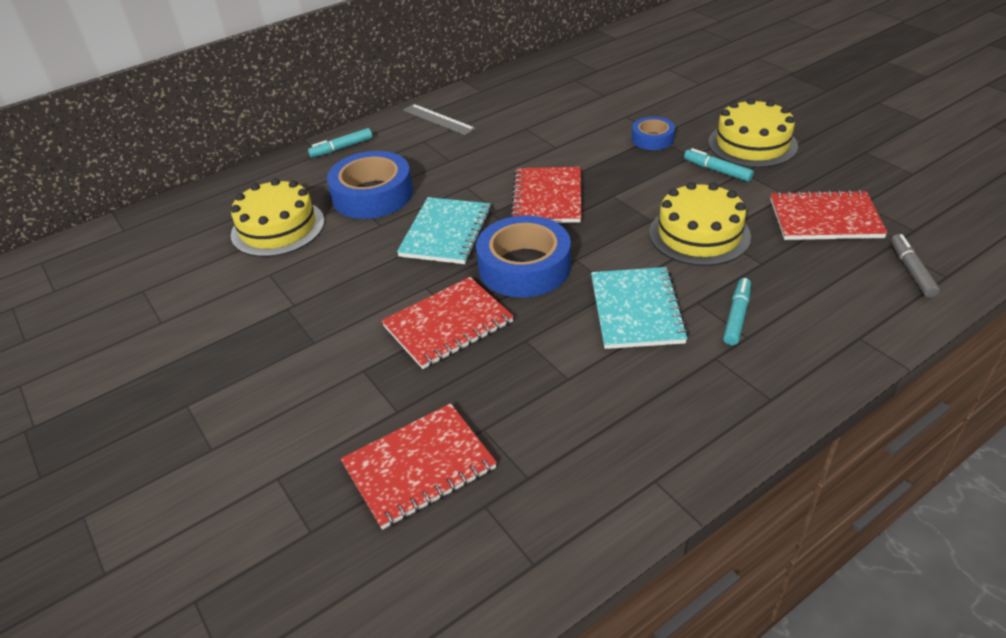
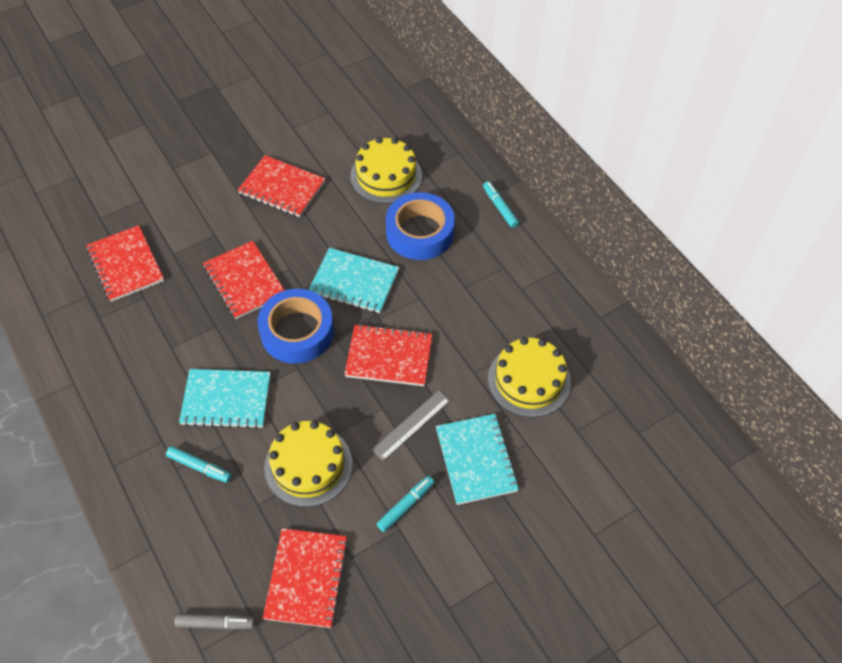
camera: 90 degrees right, 15 degrees up
(281, 314) = (282, 188): none -> red notebook
(438, 119) = (543, 279): grey ruler -> grey ruler (411, 425)
(652, 139) = (476, 460): blue tape -> turquoise notebook
(752, 144) = (450, 553): yellow cake -> yellow cake (529, 380)

